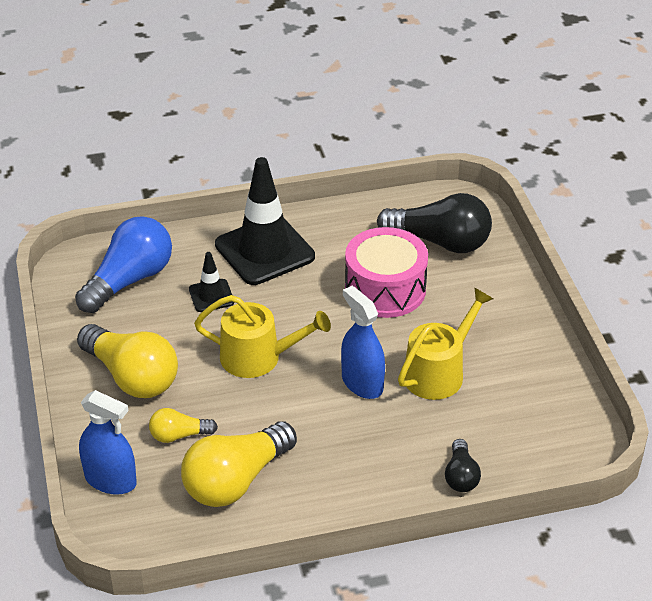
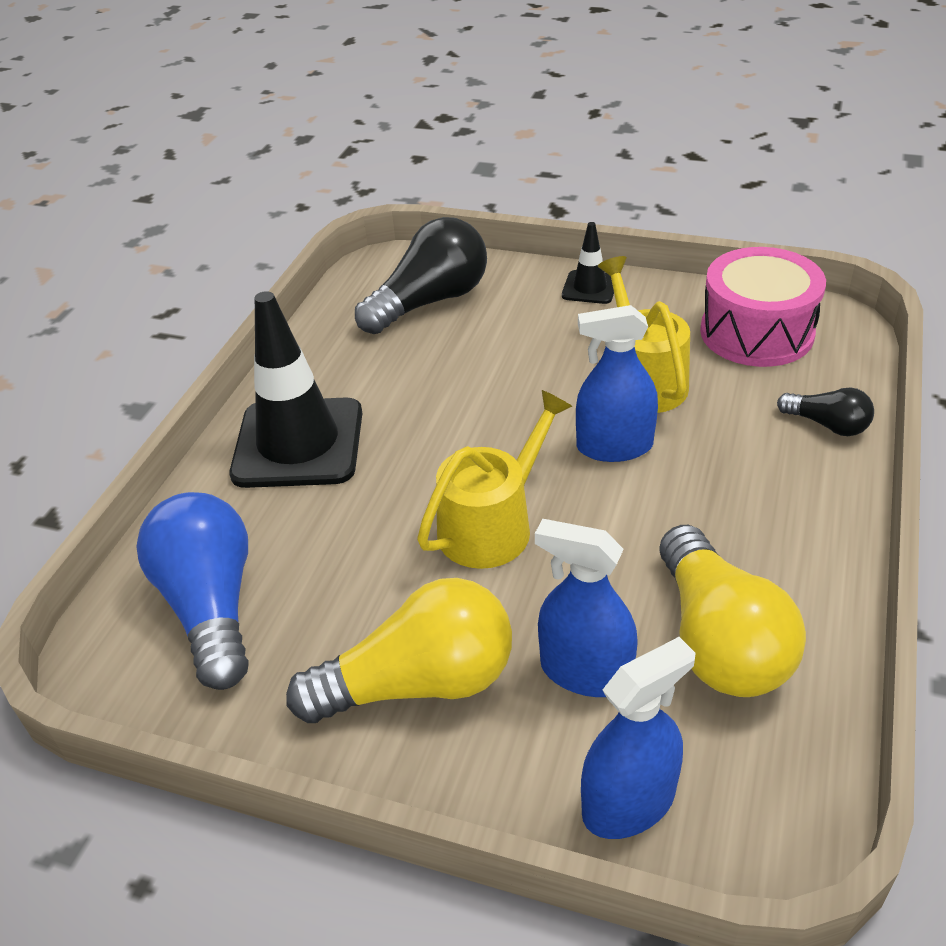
camera: 55 degrees left, 0 degrees up
(179, 435) = (585, 672): yellow light bulb -> blue spray bottle
(211, 296) = (331, 527): black traffic cone -> black traffic cone (589, 287)
(385, 289) = (468, 369): pink drum -> pink drum (756, 332)

